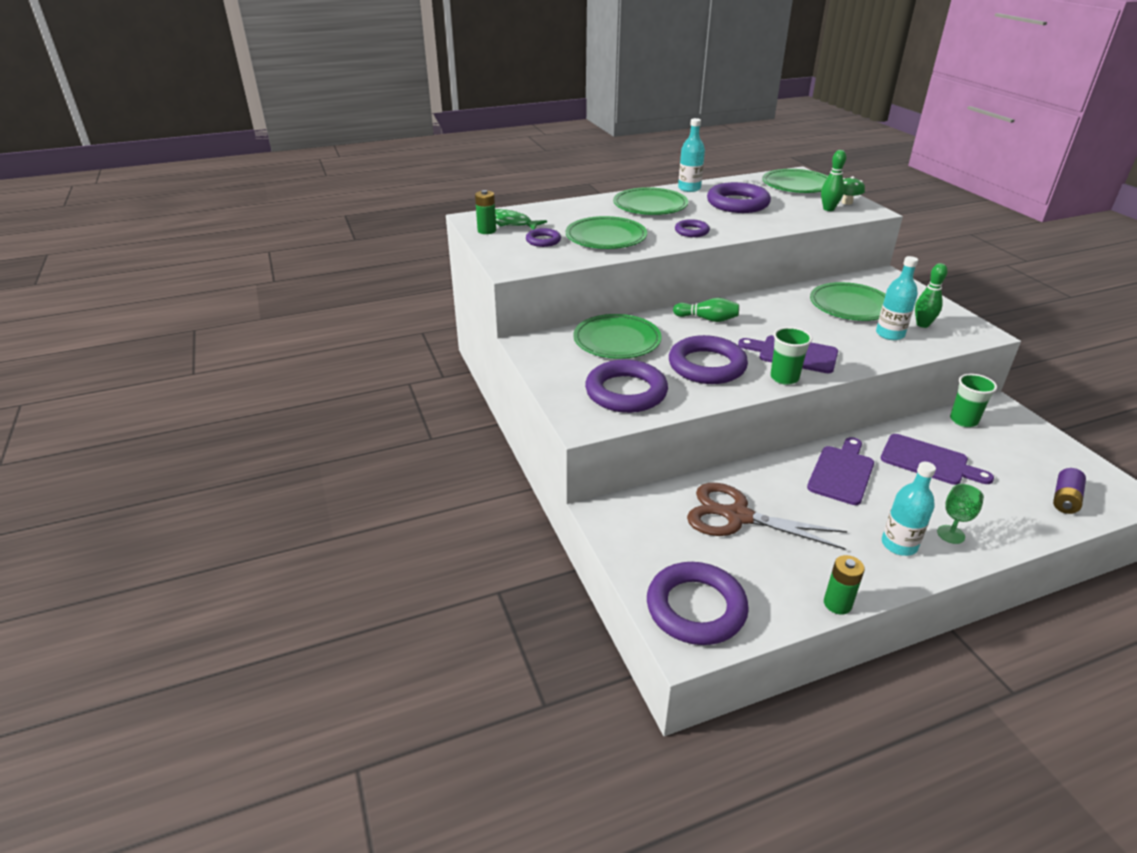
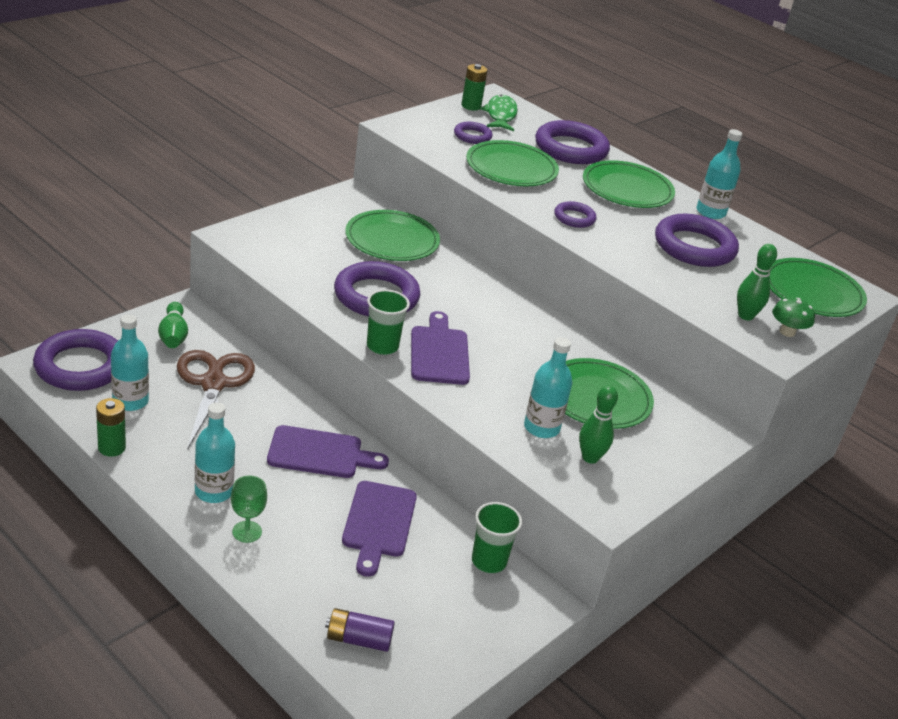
camera: 60 degrees right, 0 degrees up
(626, 392) = (297, 253): purple ring -> purple ring (571, 149)
(707, 319) = (479, 292): green bowling pin -> green bowling pin (173, 335)
(761, 578) = (130, 401): none -> turquoise bottle

